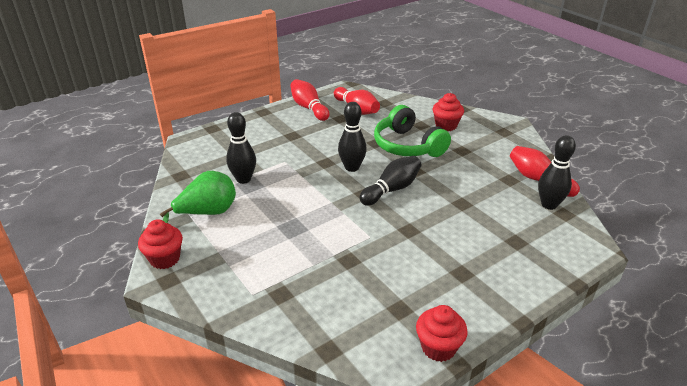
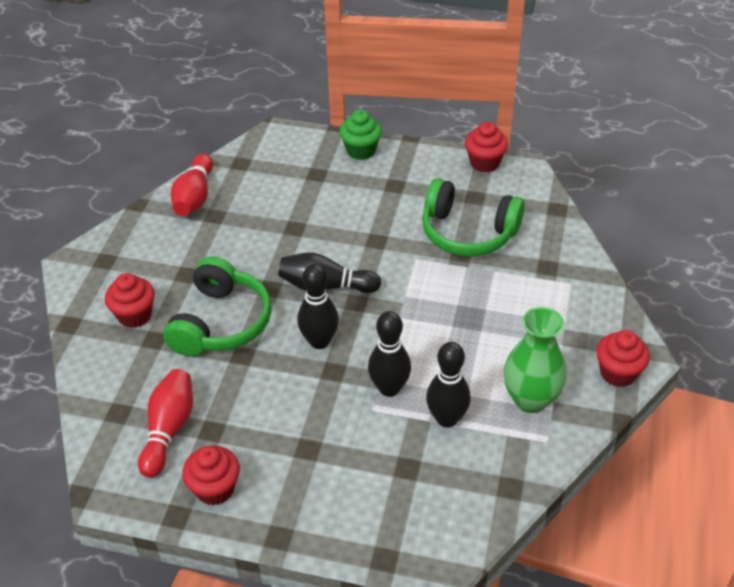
camera: 130 degrees left, 10 degrees up
(207, 213) = (530, 399): green pear -> green vase
(309, 108) = (215, 489): red bowling pin -> red cupcake
(365, 277) = (468, 232): none -> green headphones
(528, 280) = (361, 150): none -> green cupcake
(549, 205) = (235, 176): black bowling pin -> black bowling pin (389, 388)

